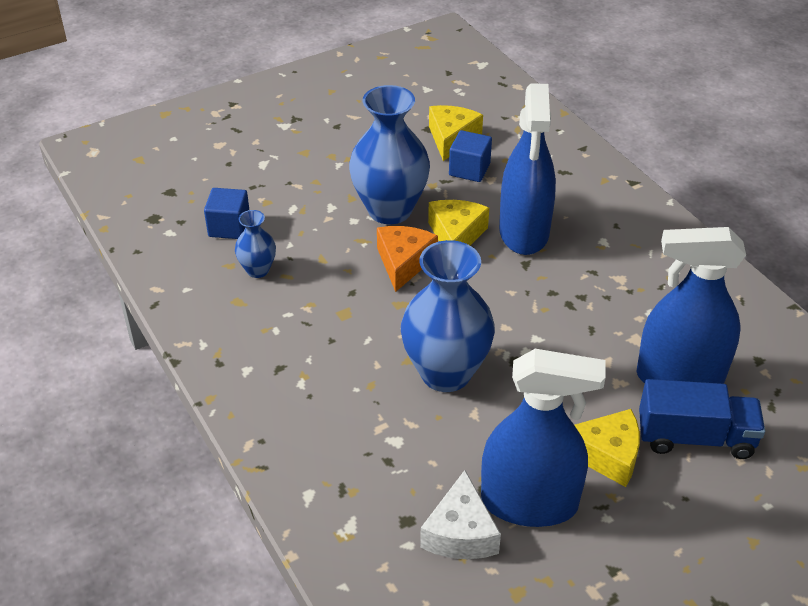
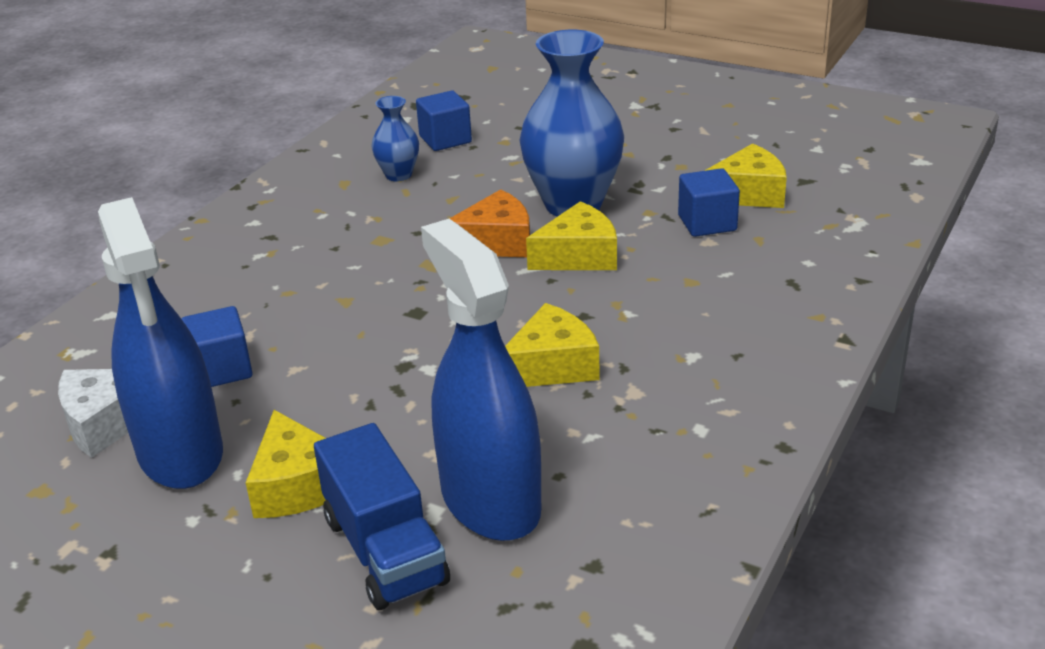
camera: 60 degrees right, 10 degrees down
(443, 452) = (221, 369): none -> blue cube
(445, 373) = (344, 328): blue vase -> none
(524, 232) = (639, 295): blue spray bottle -> none
(568, 298) = (552, 366): none -> yellow cheese

